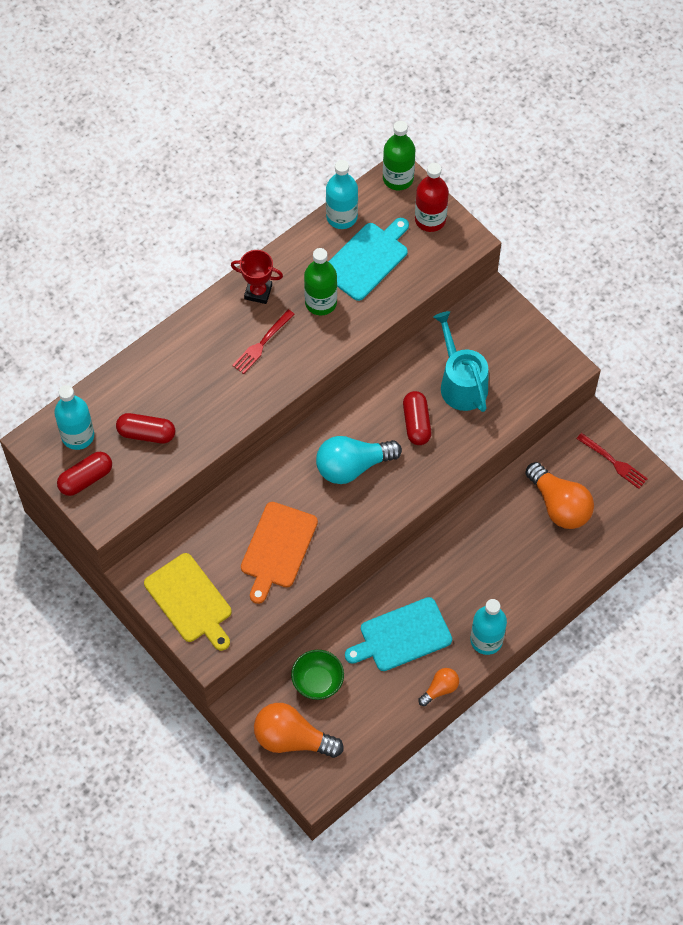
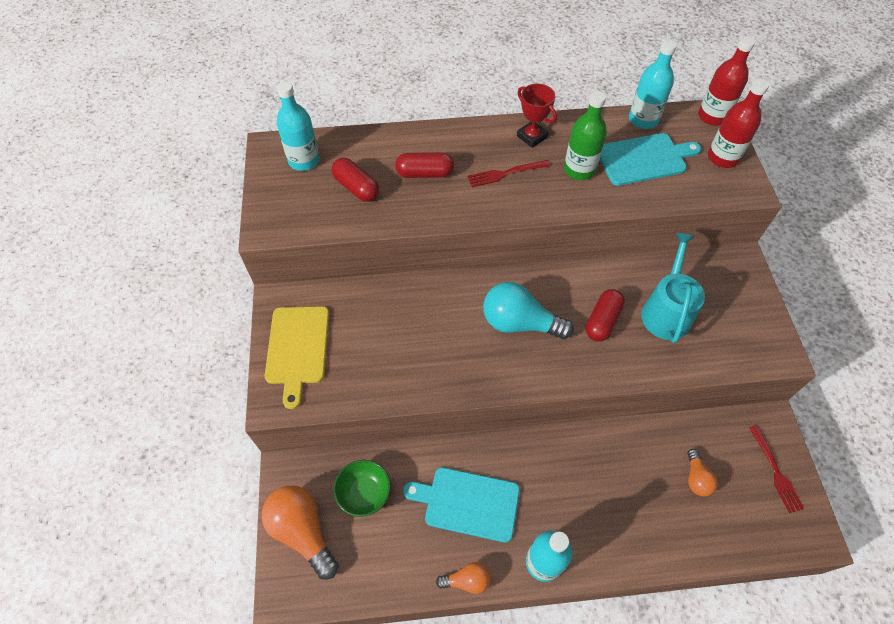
camera: 35 degrees right, 5 degrees down
(86, 479) = (281, 193): red capsule -> red capsule (425, 173)
(277, 548) = (403, 351): orange cutting board -> none
(398, 178) = (712, 116): green bottle -> red bottle
(559, 505) = (696, 478): orange light bulb -> orange light bulb, size x0.53

